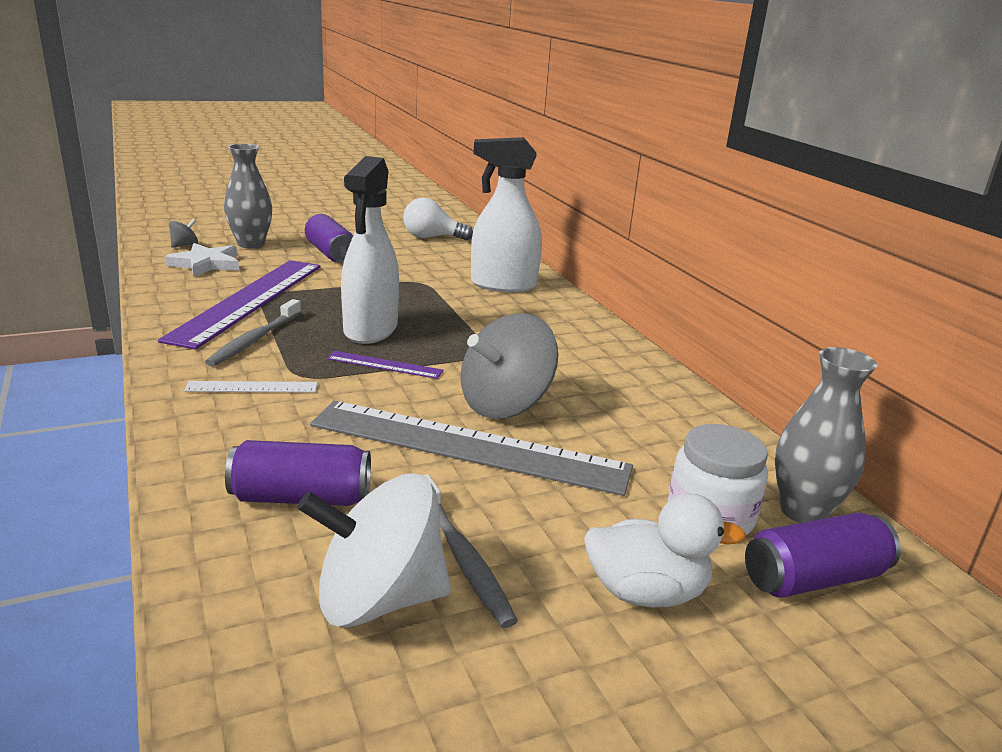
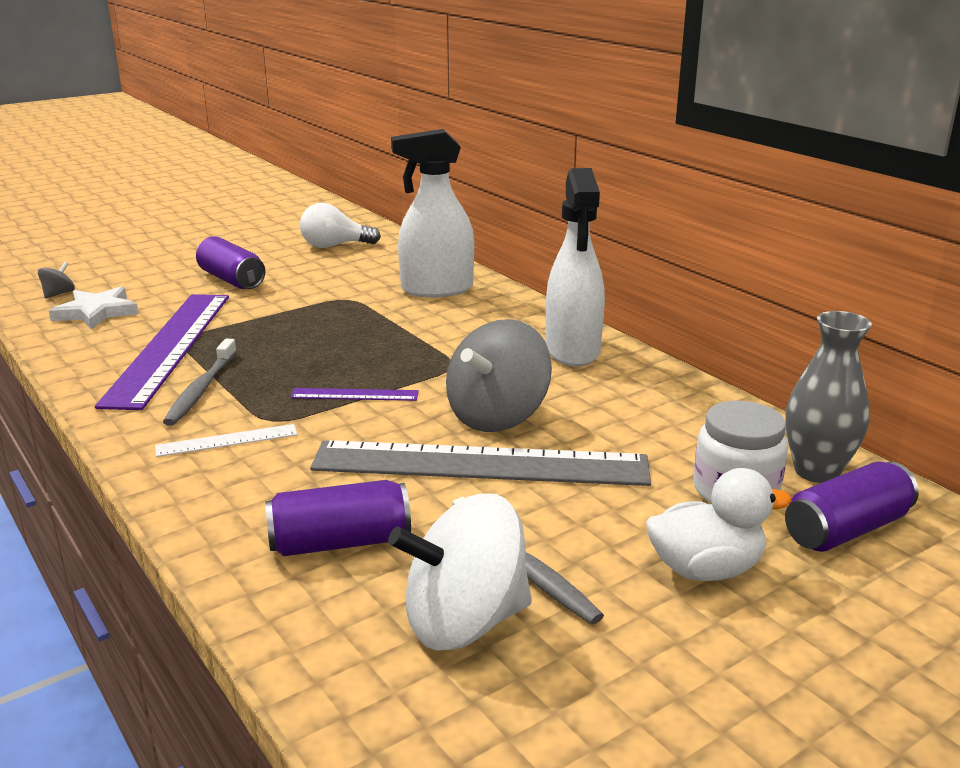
camera: 10 degrees left, 0 degrees up
(251, 244) = (135, 282): grey vase -> none
(370, 330) = (320, 360): white spray bottle -> white spray bottle (572, 351)

